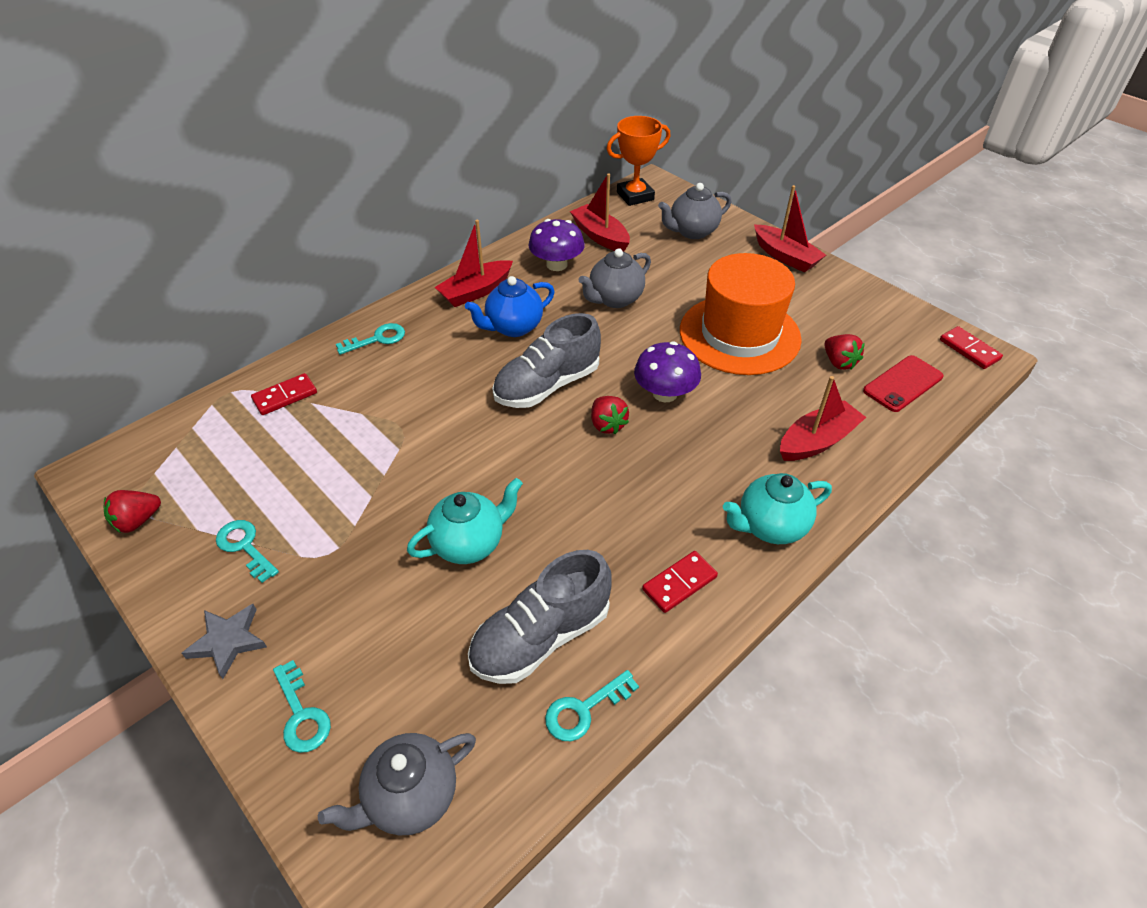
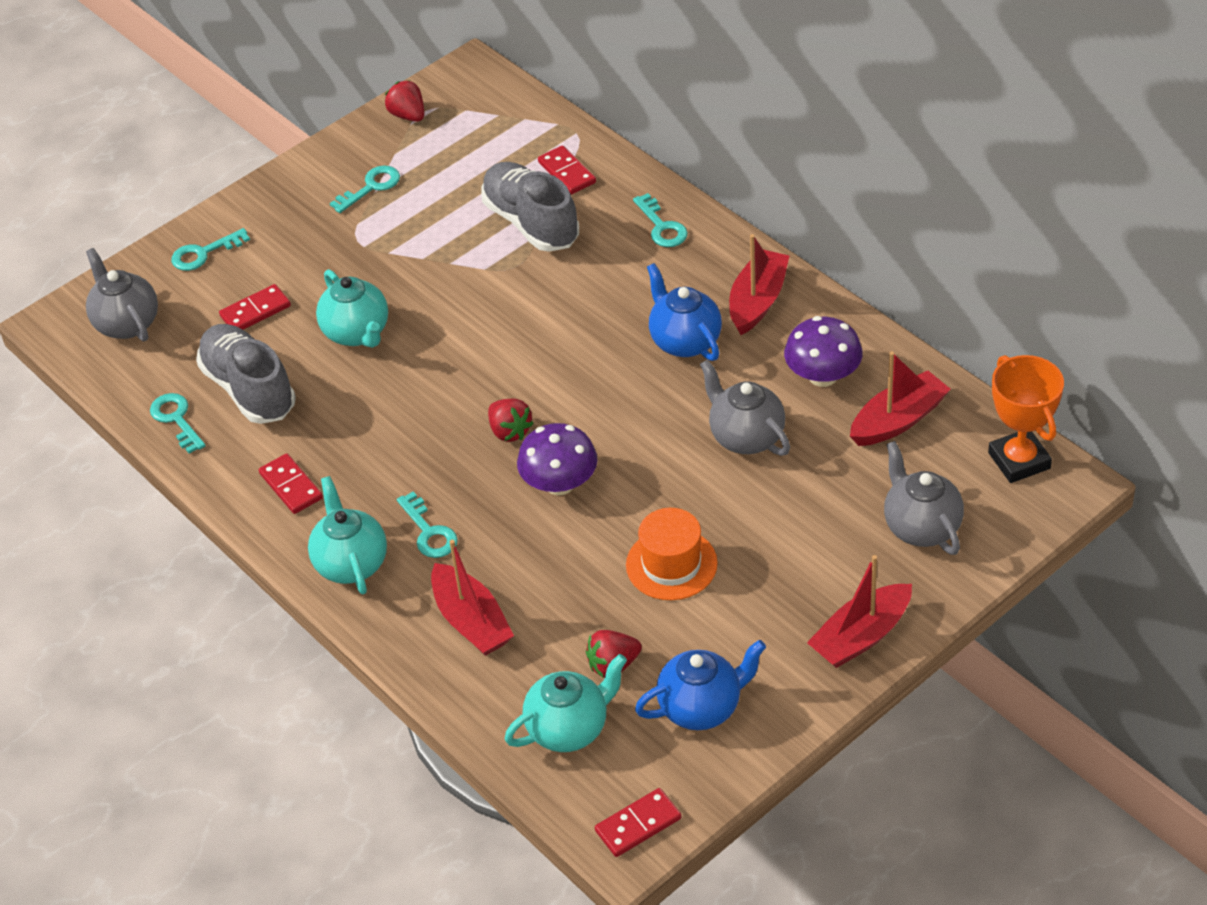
camera: 95 degrees right, 0 degrees up
(228, 641) = (276, 199): grey star -> none
(418, 643) = (255, 311): none -> red domino
(476, 291) = (757, 301): red boat -> red boat turned 60 degrees clockwise
(547, 385) = (577, 377): grey shoe -> grey shoe (531, 223)
(607, 425) = (510, 431): red strawberry -> red strawberry turned 105 degrees counterclockwise
(726, 472) = (429, 532): none -> turquoise key
(739, 334) = (671, 564): orange hat -> orange hat, size x0.56
(862, 321) = (701, 707): none -> blue teapot
(903, 384) = (569, 729): red phone -> turquoise teapot

